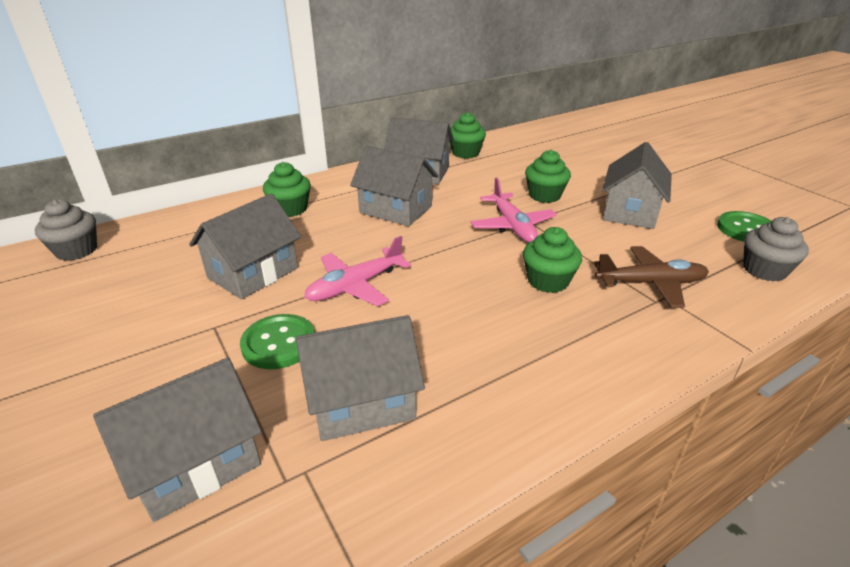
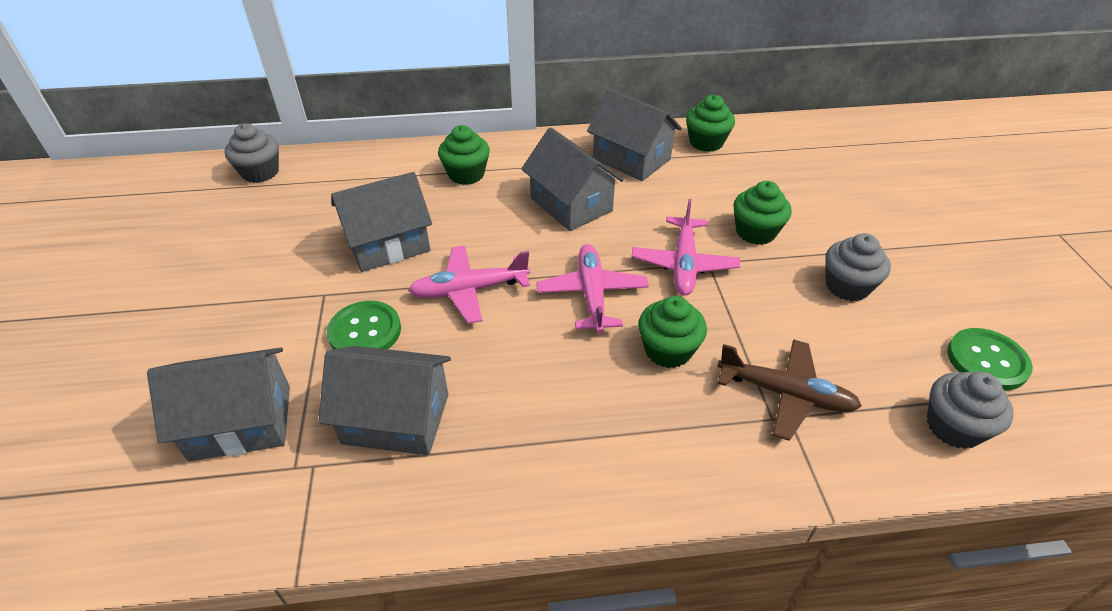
camera: 25 degrees right, 10 degrees up
(460, 261) = (592, 294): none -> pink plane
(630, 211) = (847, 286): grey house -> grey cupcake

